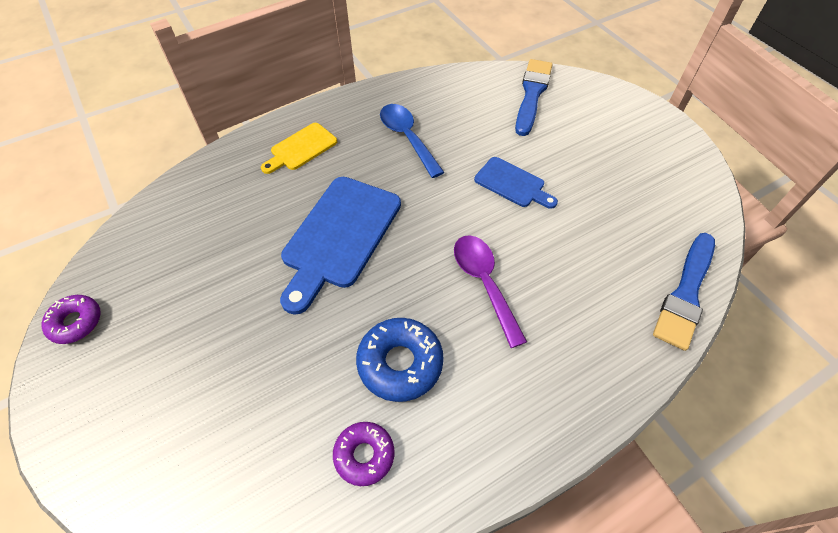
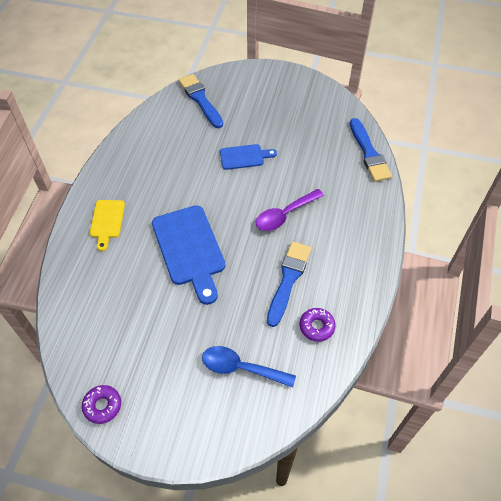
camera: 45 degrees left, 0 degrees up
(400, 363) = (288, 279): blue donut -> blue brush
(407, 138) = (161, 171): blue spoon -> blue spoon (241, 368)
(484, 283) = (284, 215): purple spoon -> purple spoon turned 60 degrees counterclockwise

